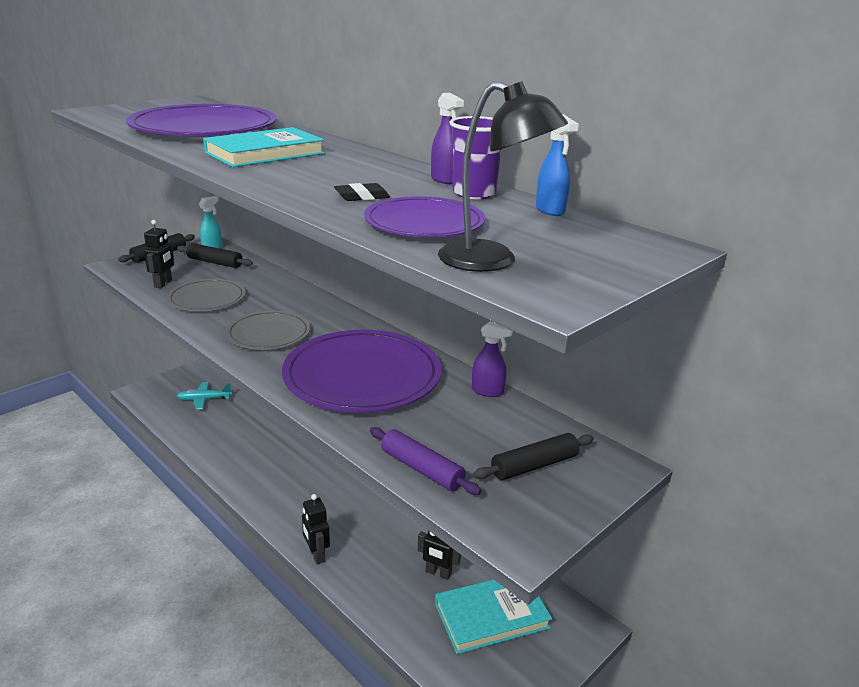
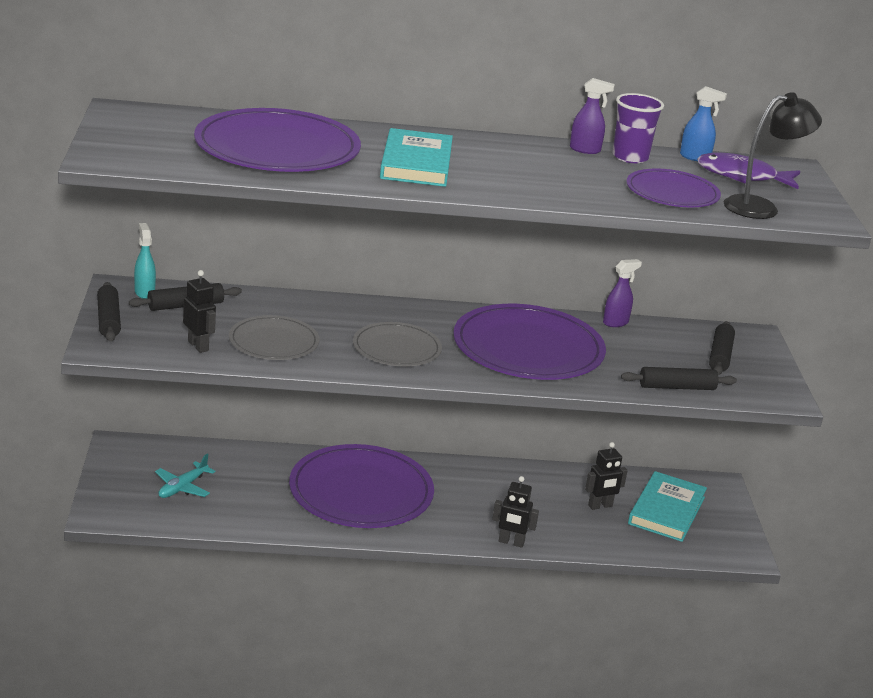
camera: 50 degrees left, 0 degrees up
(289, 457) = (361, 492): none -> purple plate
(362, 196) = (590, 184): black eraser -> none
(422, 469) = (677, 387): purple rolling pin -> black rolling pin
(559, 235) = (742, 176): none -> purple fish

